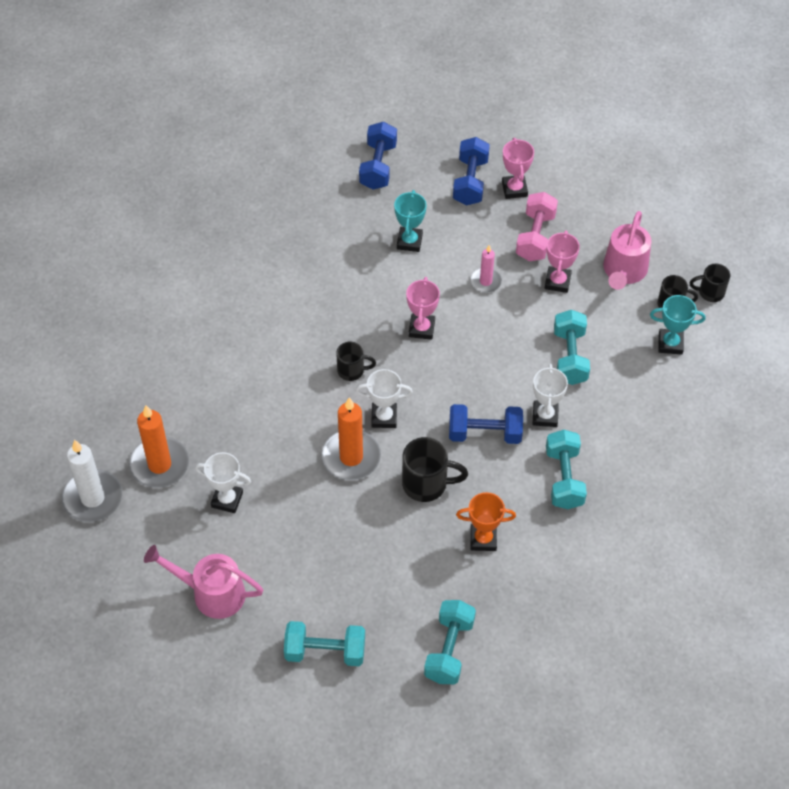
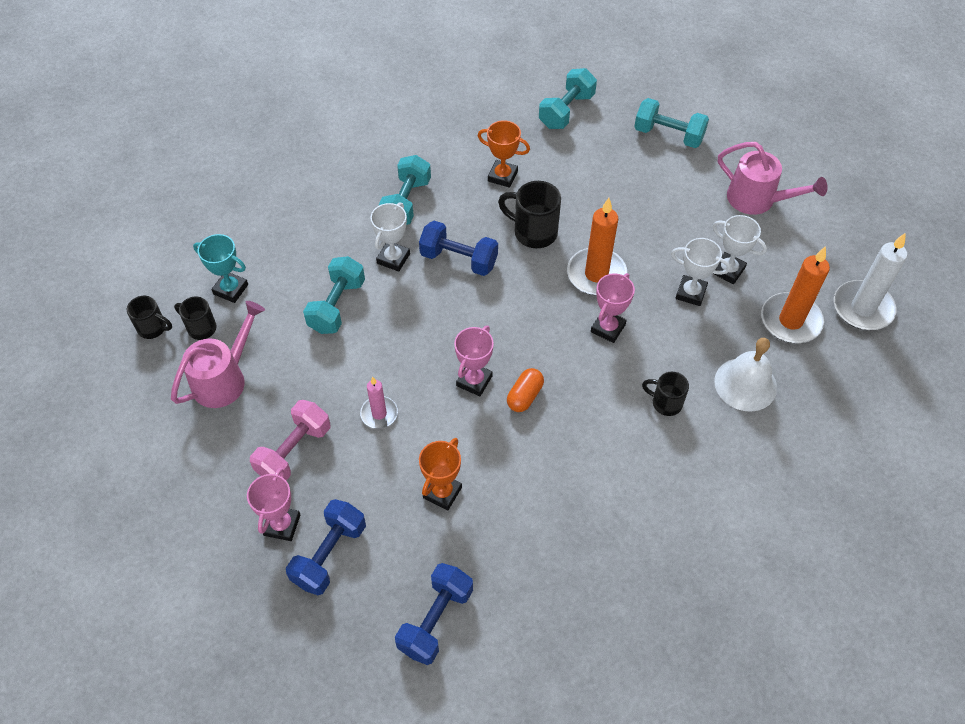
camera: 160 degrees left, 0 degrees up
(191, 393) = (745, 384): none -> white bell
(352, 370) = (566, 358): black mug -> black mug (665, 403)
(375, 329) = (525, 396): none -> orange capsule
(384, 417) = (550, 301): white trophy -> white trophy (691, 293)
(409, 241) = (442, 492): turquoise trophy -> orange trophy
(557, 282) = (301, 389): pink trophy -> pink trophy (608, 328)

